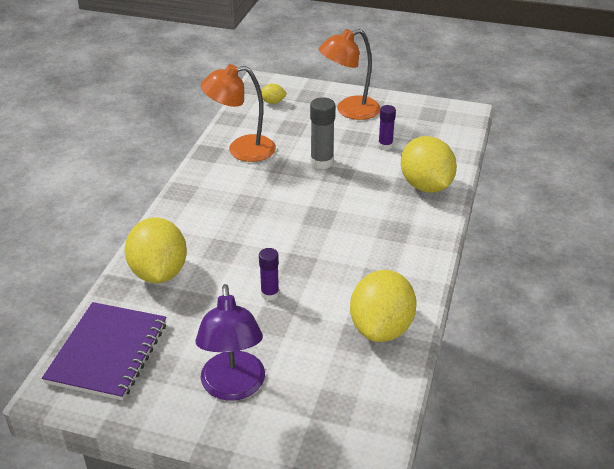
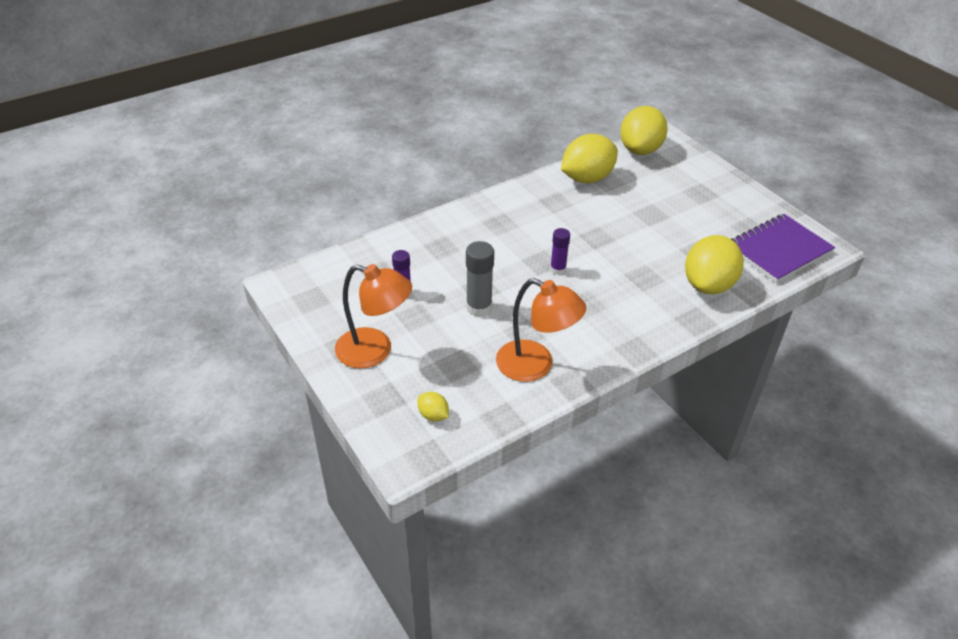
camera: 140 degrees left, 5 degrees up
(233, 387) = (707, 195): purple lamp -> none
(270, 294) = (637, 229): purple glue stick -> purple glue stick (558, 269)
(425, 186) = (428, 240): yellow lemon -> yellow lemon (640, 150)

